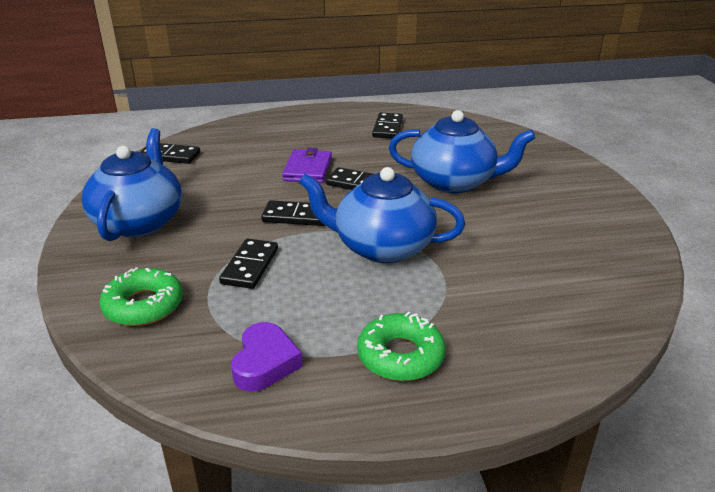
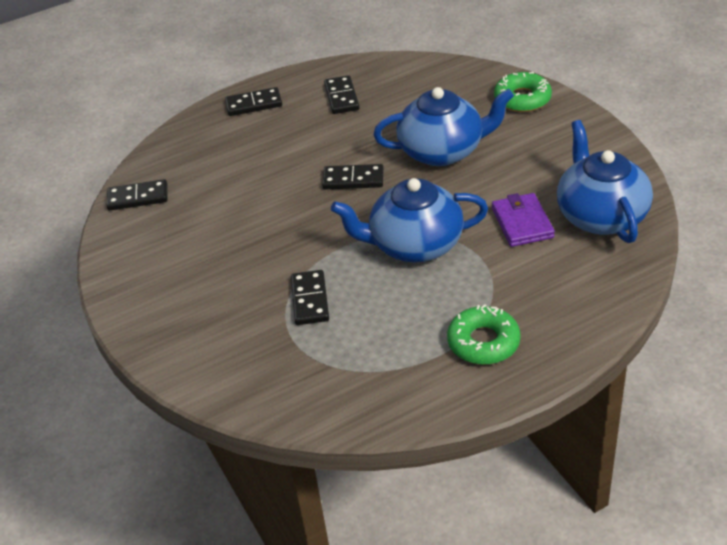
camera: 15 degrees left, 10 degrees up
(139, 221) = (170, 284): blue teapot -> blue teapot (600, 216)
(143, 305) = (244, 366): green donut -> green donut (522, 99)
(265, 363) = (381, 382): purple heart -> none
(296, 216) = (317, 234): black domino -> black domino (254, 104)
(308, 169) = (293, 175): purple wallet -> purple wallet (522, 223)

